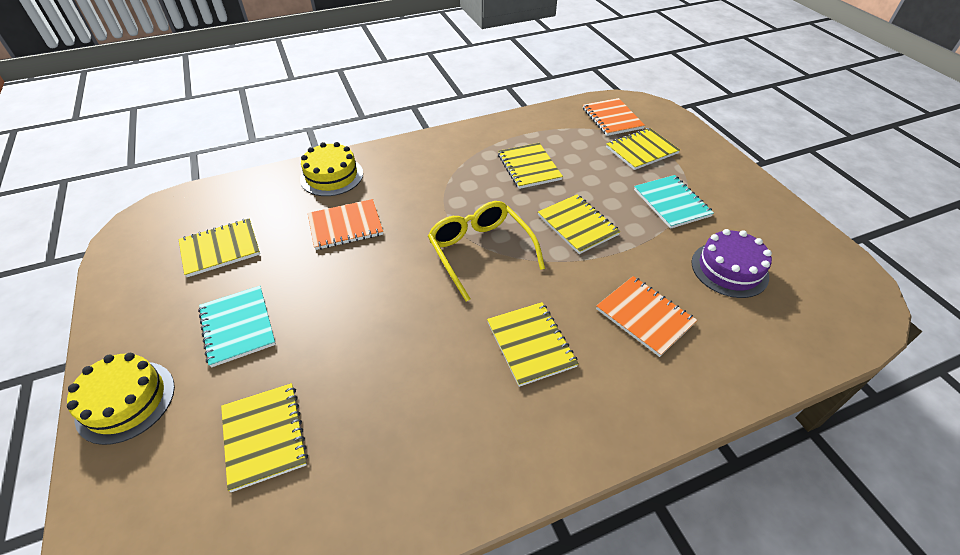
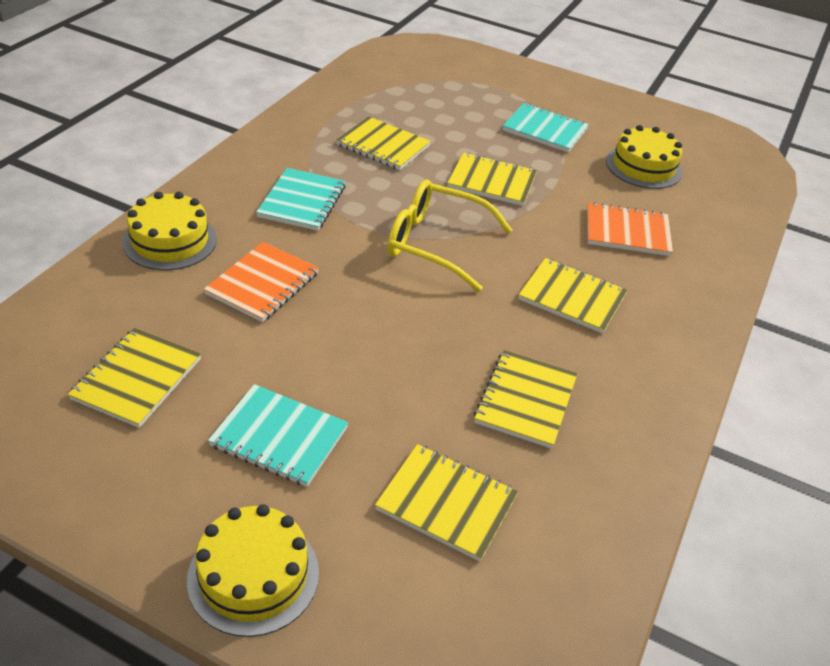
camera: 45 degrees left, 5 degrees down
(431, 184) = (302, 201): none -> turquoise notebook
(612, 118) = (405, 69): orange notebook -> none
(641, 150) = (467, 91): yellow notebook -> yellow notebook (526, 400)
(729, 269) = (643, 167): purple cake -> yellow cake

